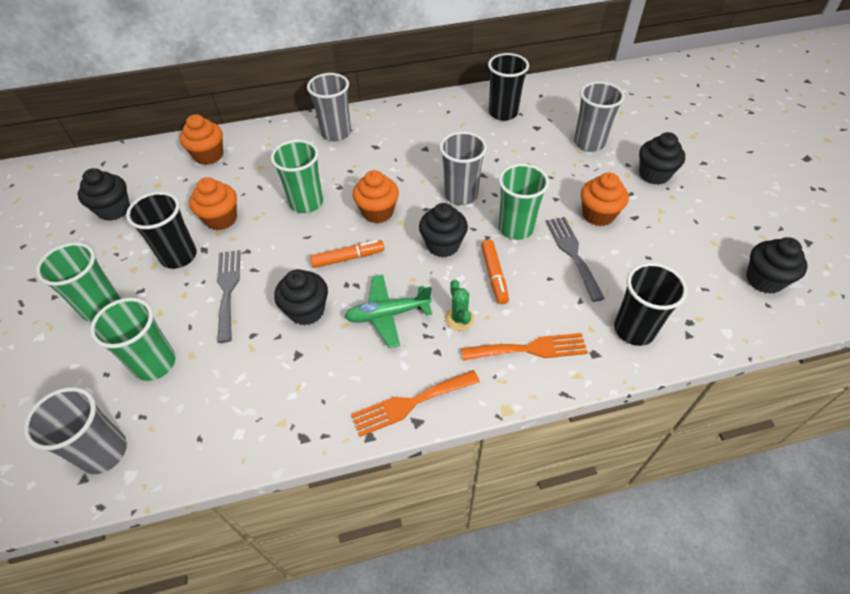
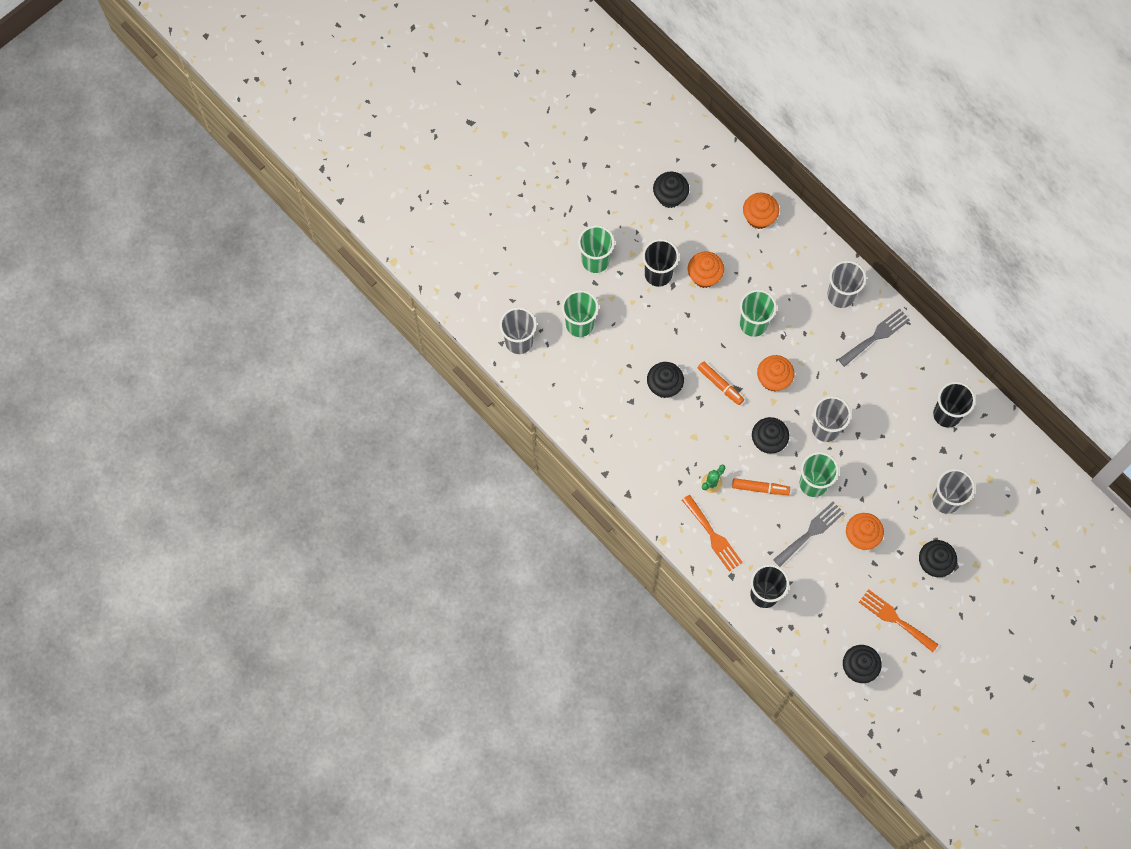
camera: 60 degrees right, 20 degrees up
(228, 290) = (651, 326): grey fork -> grey fork (876, 336)
(388, 314) = (690, 437): green plane -> none
(410, 403) = (637, 484): orange fork -> orange fork (895, 619)
(494, 275) = (760, 488): orange marker -> orange marker turned 135 degrees counterclockwise

